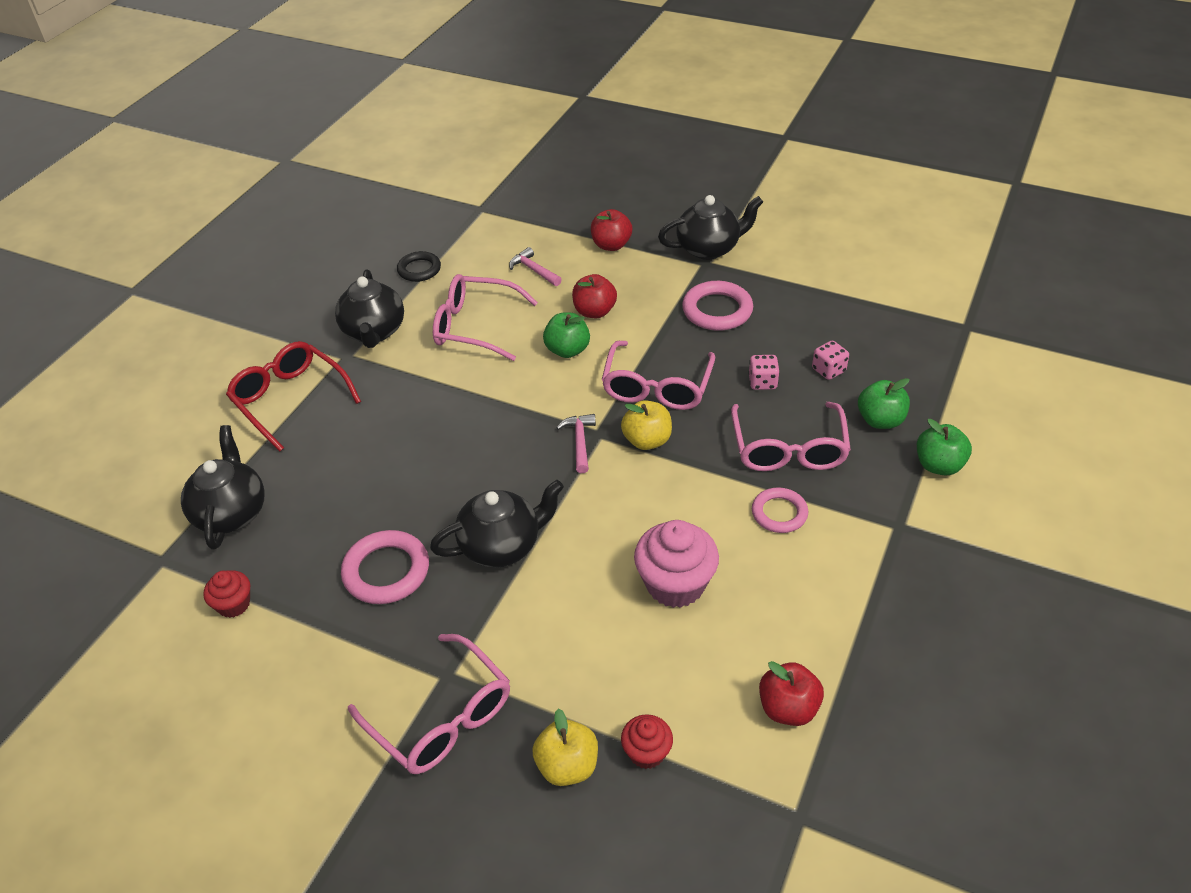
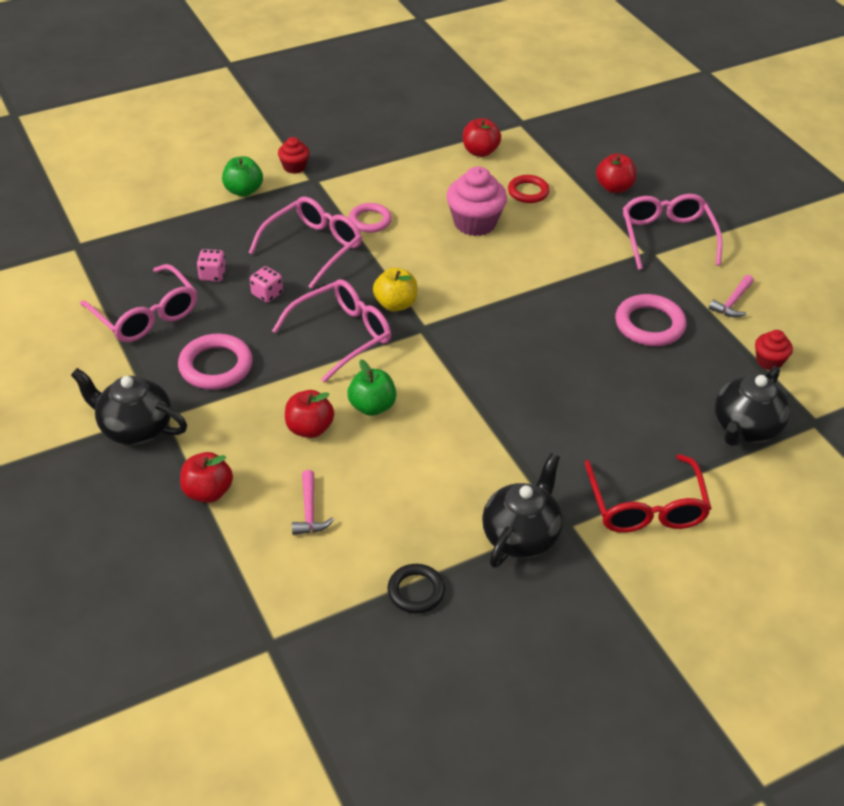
camera: 145 degrees left, 0 degrees up
(475, 326) = (424, 481): pink glasses -> pink glasses (146, 315)
(502, 546) = (560, 297): black teapot -> none
(567, 766) = (614, 187): yellow apple -> red apple
(579, 442) = (442, 330): pink hammer -> pink hammer (732, 302)
(647, 752) = (568, 172): red cupcake -> red cupcake (294, 167)
(664, 677) = (528, 192): none -> red ring
(880, 420) = (234, 229): green apple -> none

